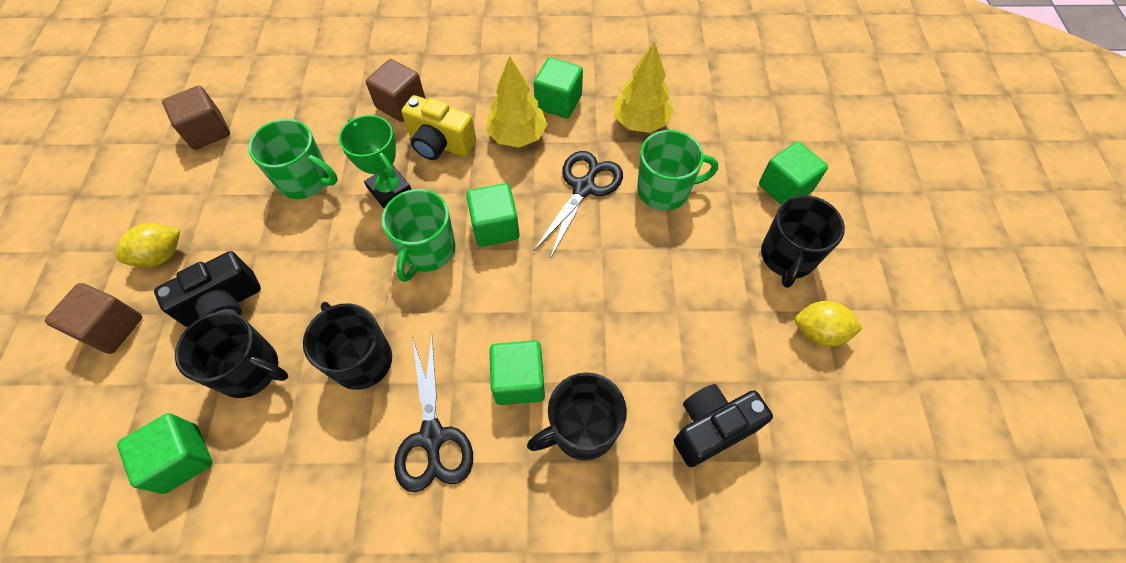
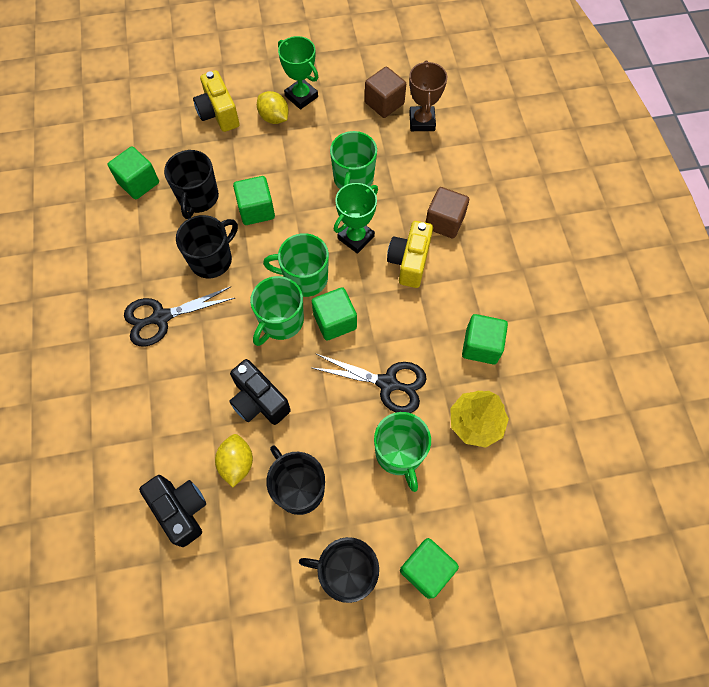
camera: 80 degrees right, 5 degrees up
(112, 328) = (218, 113): brown cube -> yellow camera
(143, 218) = (301, 96): none -> green trophy
(224, 304) = (242, 166): black camera -> black camera (259, 401)
(255, 100) = (422, 121): none -> brown trophy
(480, 285) = (281, 321): none -> green mug
(517, 136) = (433, 319): yellow tree -> none
(519, 381) = (206, 365): green cube -> green cube (256, 210)
(582, 429) = (173, 415): black mug -> black mug (299, 488)
(818, 332) = (273, 601): yellow lemon -> yellow lemon (237, 463)

